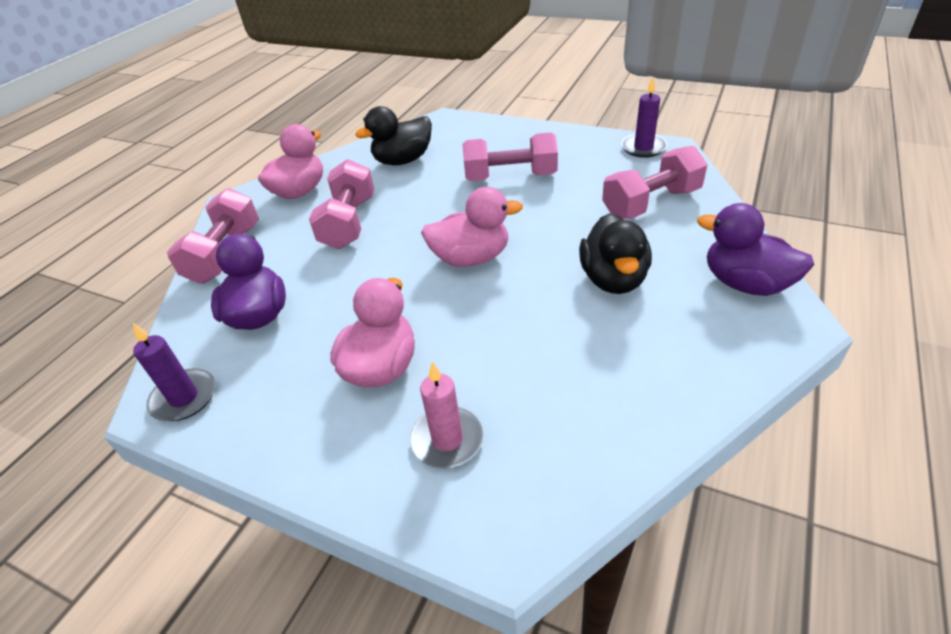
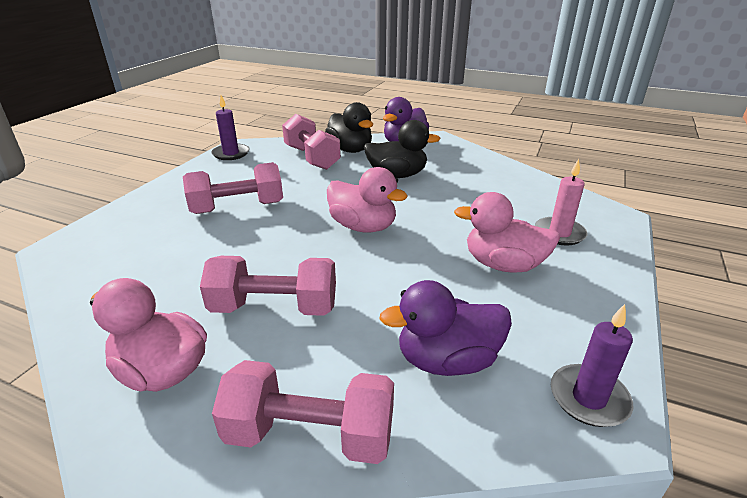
camera: 95 degrees left, 10 degrees down
(403, 160) = (146, 275): black duck -> black duck (350, 150)
(471, 258) = (363, 227): pink duck -> pink duck turned 135 degrees clockwise
(510, 177) = (237, 207): pink dumbbell -> pink dumbbell turned 75 degrees clockwise

